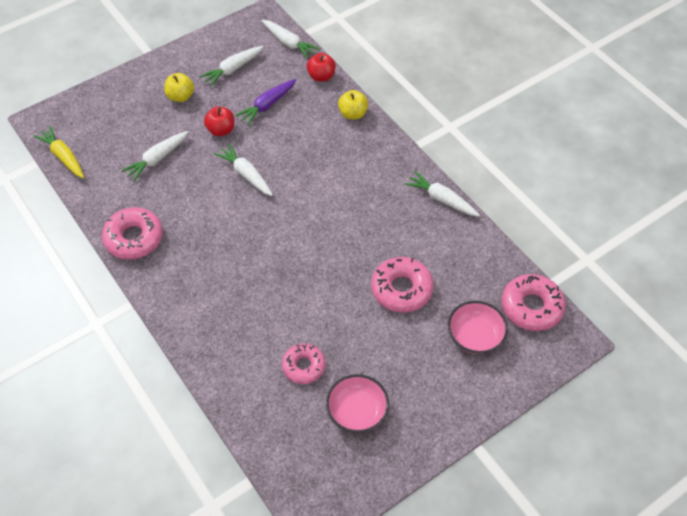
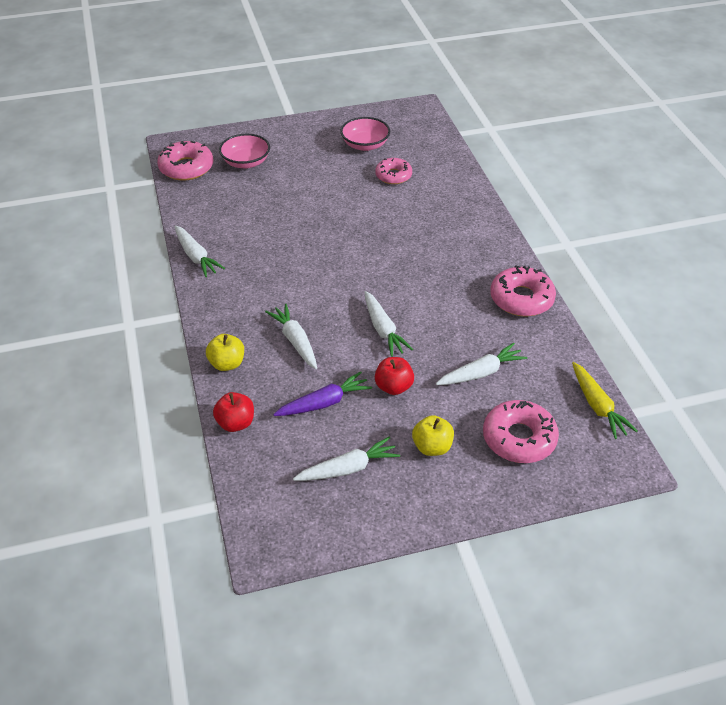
camera: 160 degrees left, 10 degrees down
(289, 43) = (251, 488): white carrot -> white carrot (295, 341)
(401, 289) = (283, 202): pink donut -> pink donut (519, 438)

